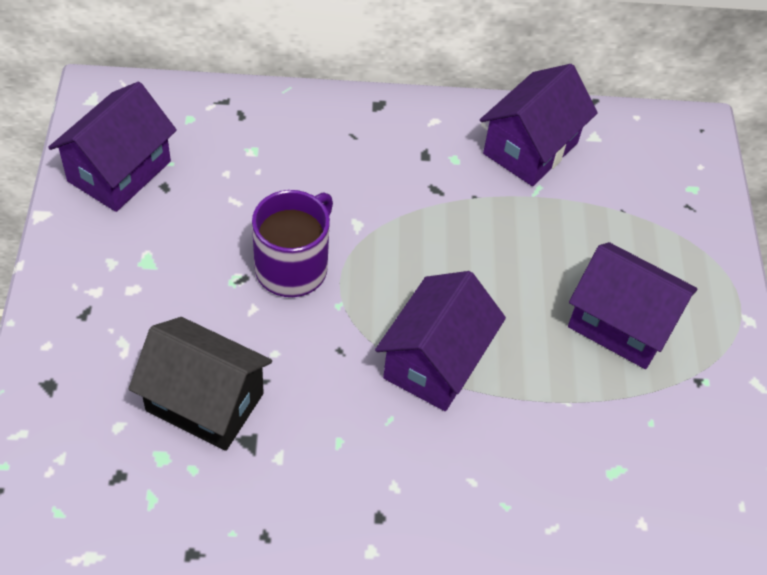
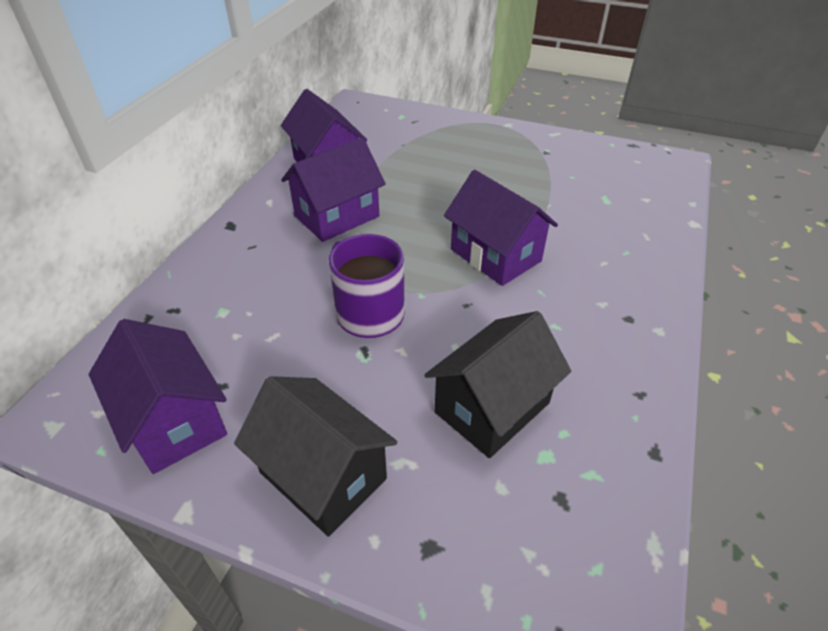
camera: 65 degrees left, 10 degrees down
(95, 292) = (323, 475): none -> black house
(621, 324) = (493, 168): purple house -> purple house (337, 216)

